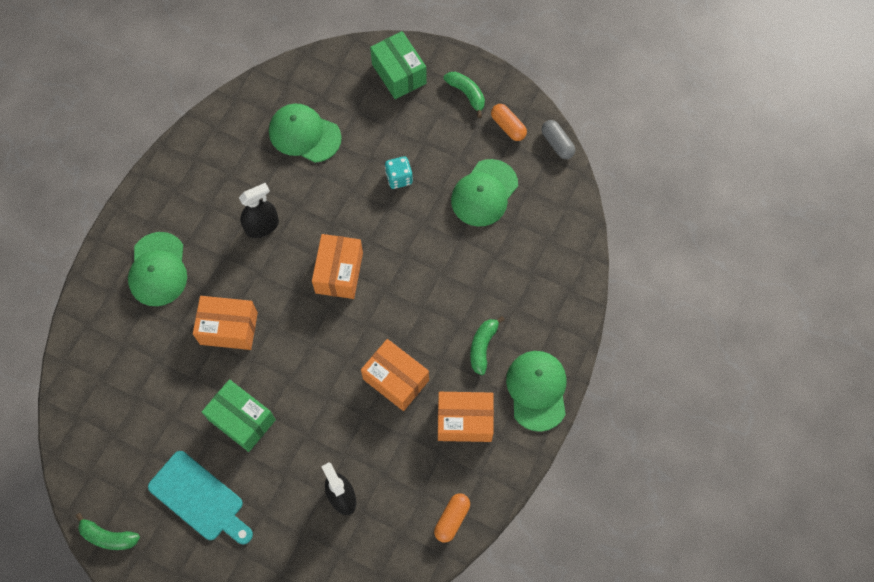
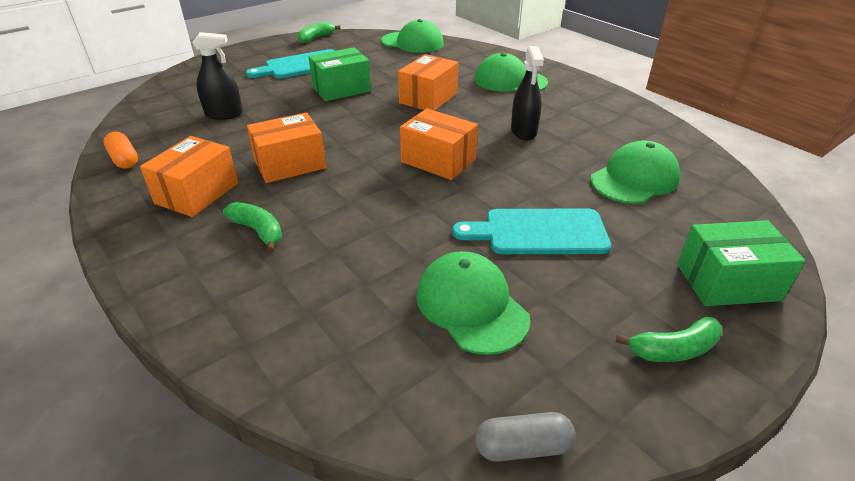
camera: 115 degrees right, 30 degrees down
(399, 178) = (539, 232): turquoise dice -> turquoise cutting board
(508, 126) = (588, 382): orange capsule -> none
(537, 390) = (158, 257): green cap -> green cap (412, 42)

